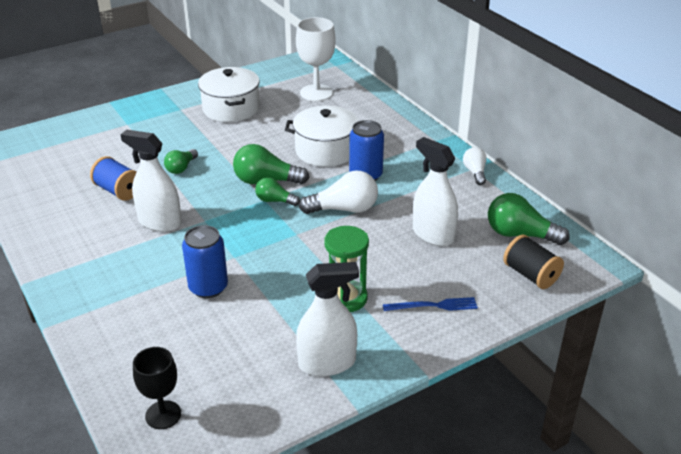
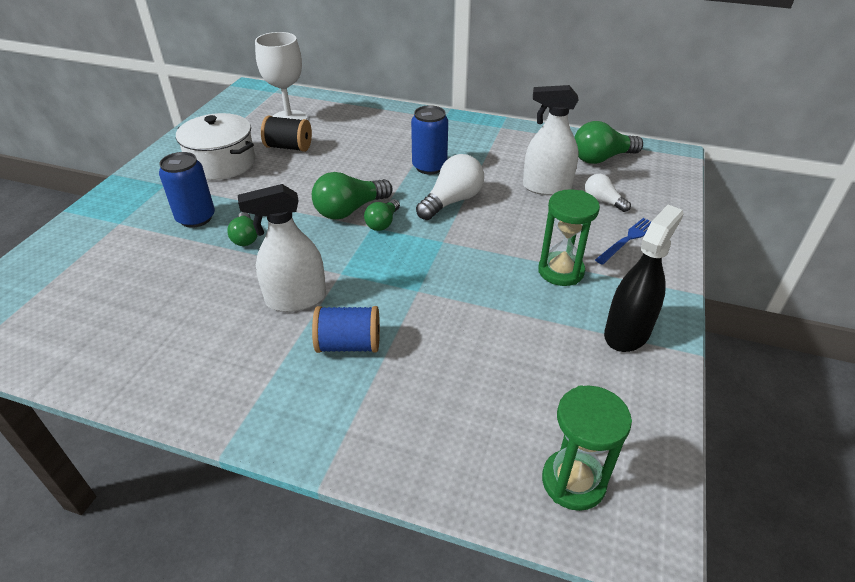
camera: 40 degrees left, 5 degrees up
(118, 191) = (203, 292): blue spool -> blue spool (349, 344)
(163, 415) = (573, 481): black goblet -> green hourglass
(208, 287) = (435, 332): blue can -> blue can (196, 218)
(275, 201) = (383, 223): green light bulb -> green light bulb turned 45 degrees counterclockwise
(326, 151) = (367, 162): white pot -> none
(327, 363) = (627, 333): white spray bottle -> black spray bottle
(475, 172) = (507, 129): white light bulb -> white light bulb (602, 201)
(530, 275) = (650, 183): black spool -> black spool (289, 147)

